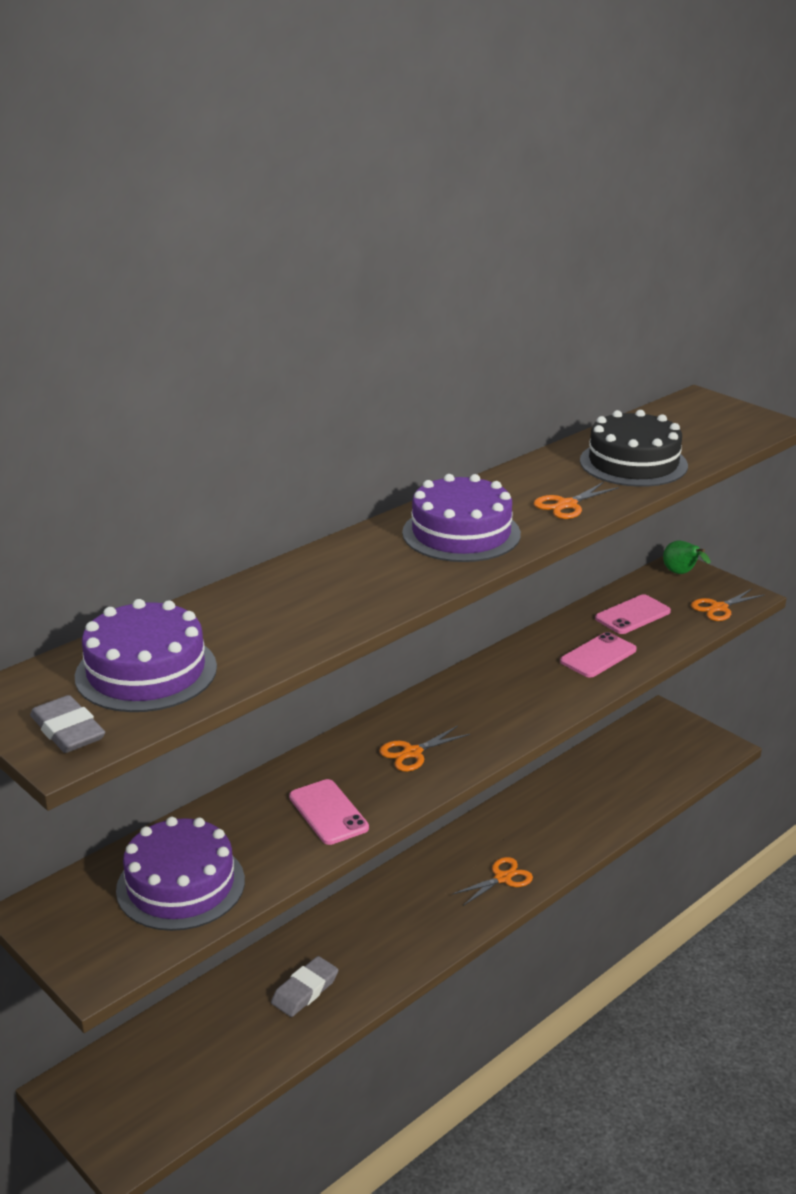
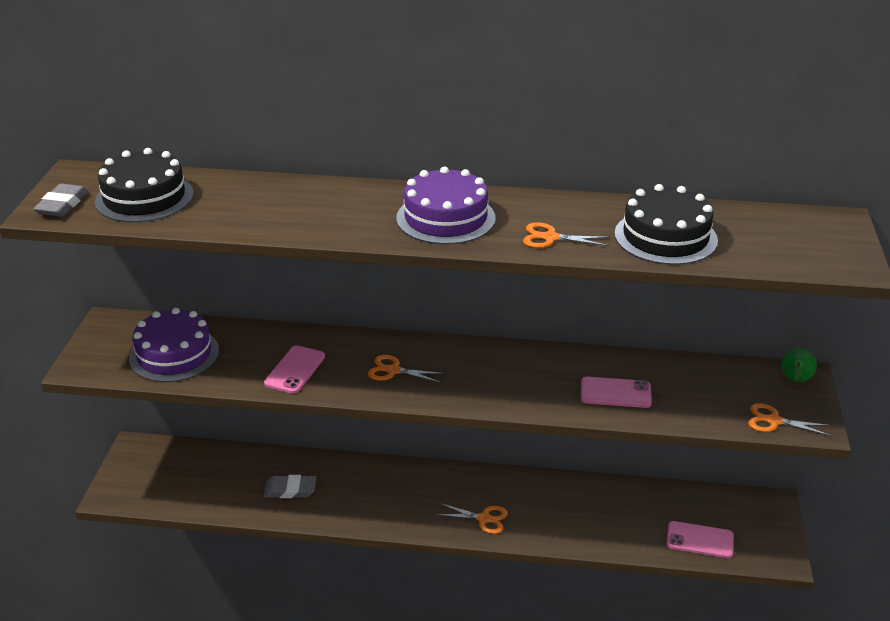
camera: 50 degrees right, 5 degrees up
(146, 671) = (144, 197): purple cake -> black cake
(632, 615) = (695, 384): pink phone -> pink phone (700, 540)

